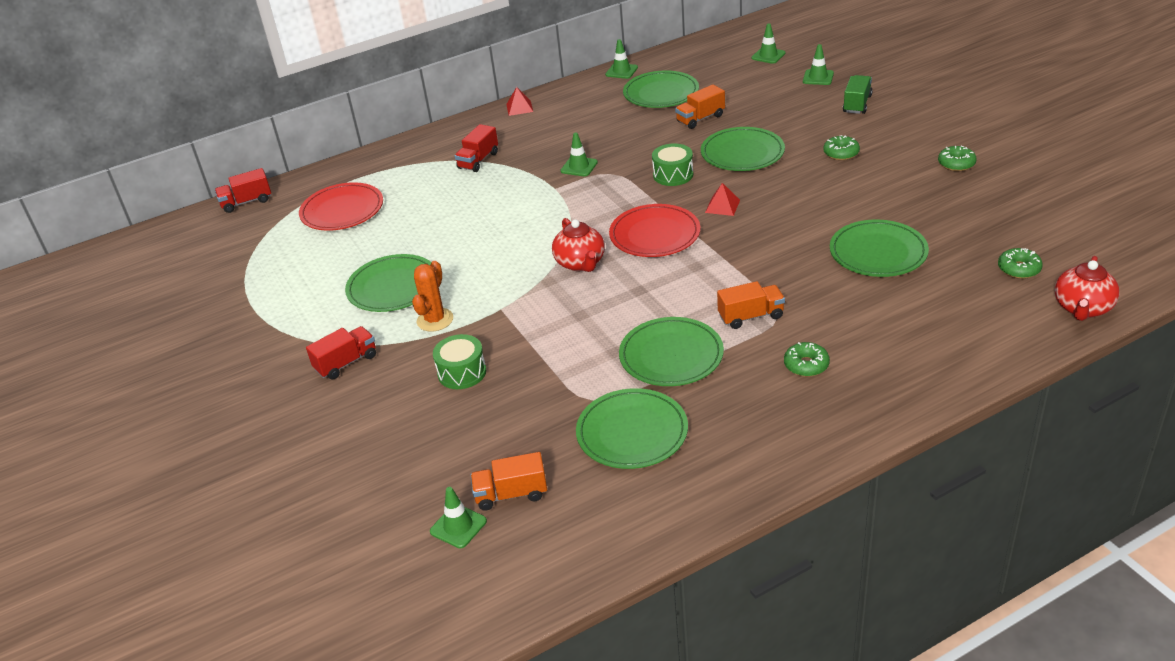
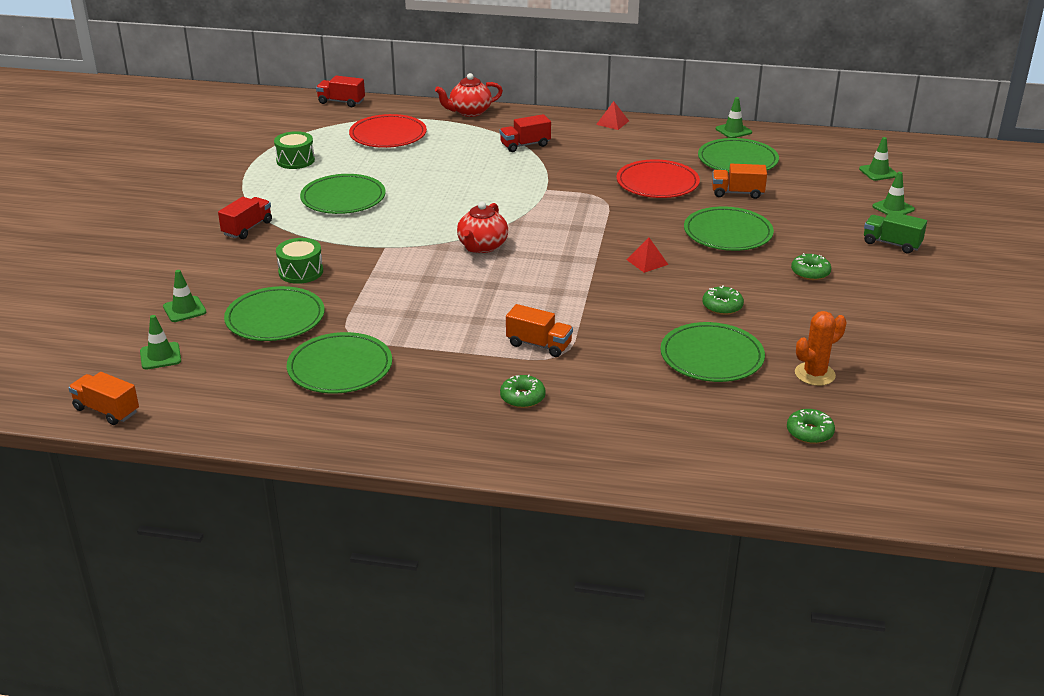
camera: 35 degrees right, 5 degrees down
(346, 363) = (247, 228): red truck -> red truck turned 60 degrees counterclockwise
(435, 320) = (335, 232): orange cactus -> orange cactus (814, 374)
(511, 494) = (215, 357): orange truck -> orange truck (106, 410)
(579, 167) = (587, 183): green traffic cone -> green traffic cone (184, 309)
(655, 235) = (564, 255): red plate -> red plate (657, 183)
(671, 355) = (442, 337): green plate -> green plate (275, 318)
(673, 175) = (647, 222): green drum -> green drum (295, 160)
(857, 104) = (891, 244): green truck -> green truck turned 120 degrees counterclockwise
(956, 164) = (899, 330): green donut -> green donut (722, 306)
(1082, 308) = (812, 490): red teapot -> red teapot (469, 112)

